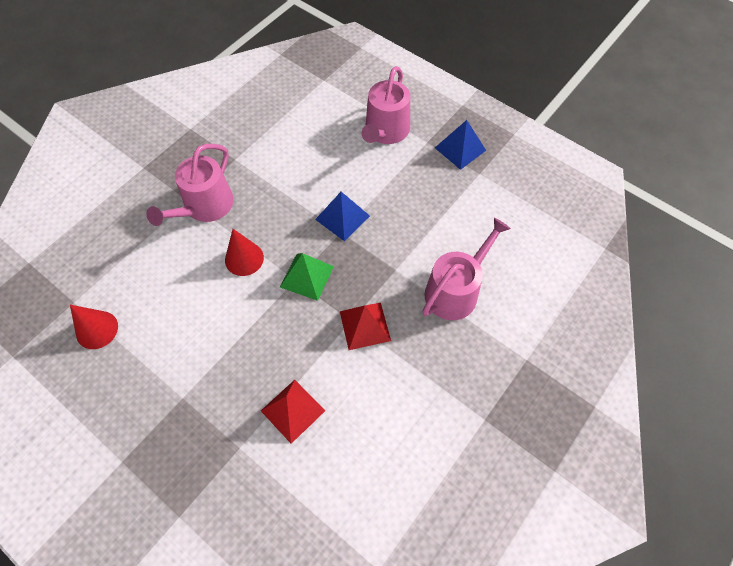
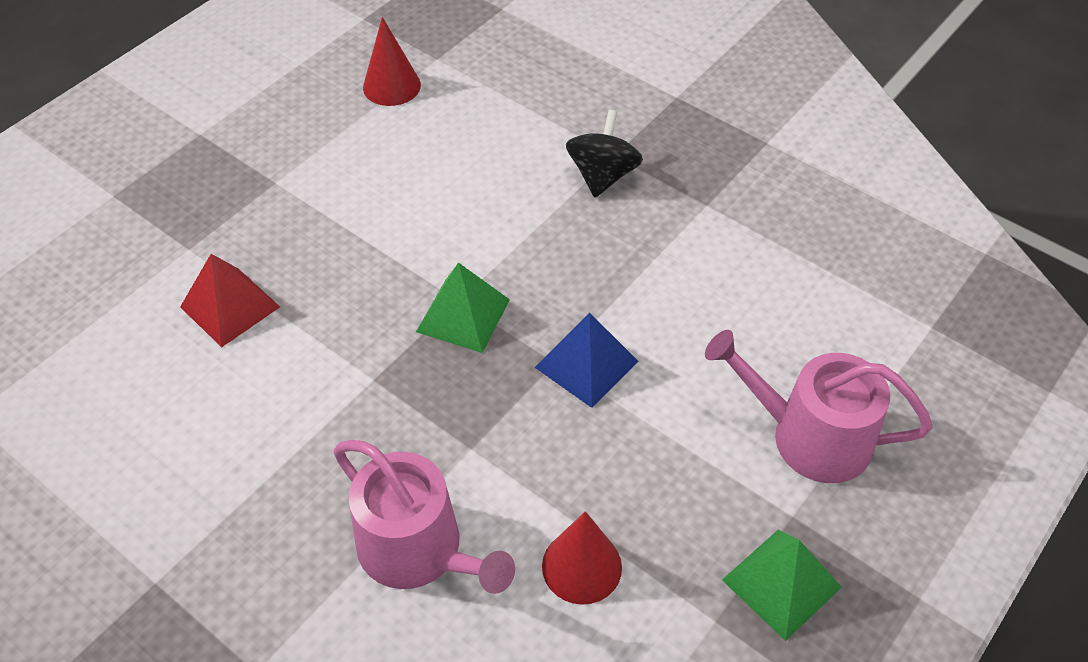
camera: 90 degrees right, 10 degrees down
(205, 207) = (602, 175): pink watering can -> black spinning top
(244, 258) = (501, 231): red cone -> red cone (581, 566)
(365, 325) = (361, 399): red pyramid -> none
(460, 149) = (781, 583): blue pyramid -> green pyramid

